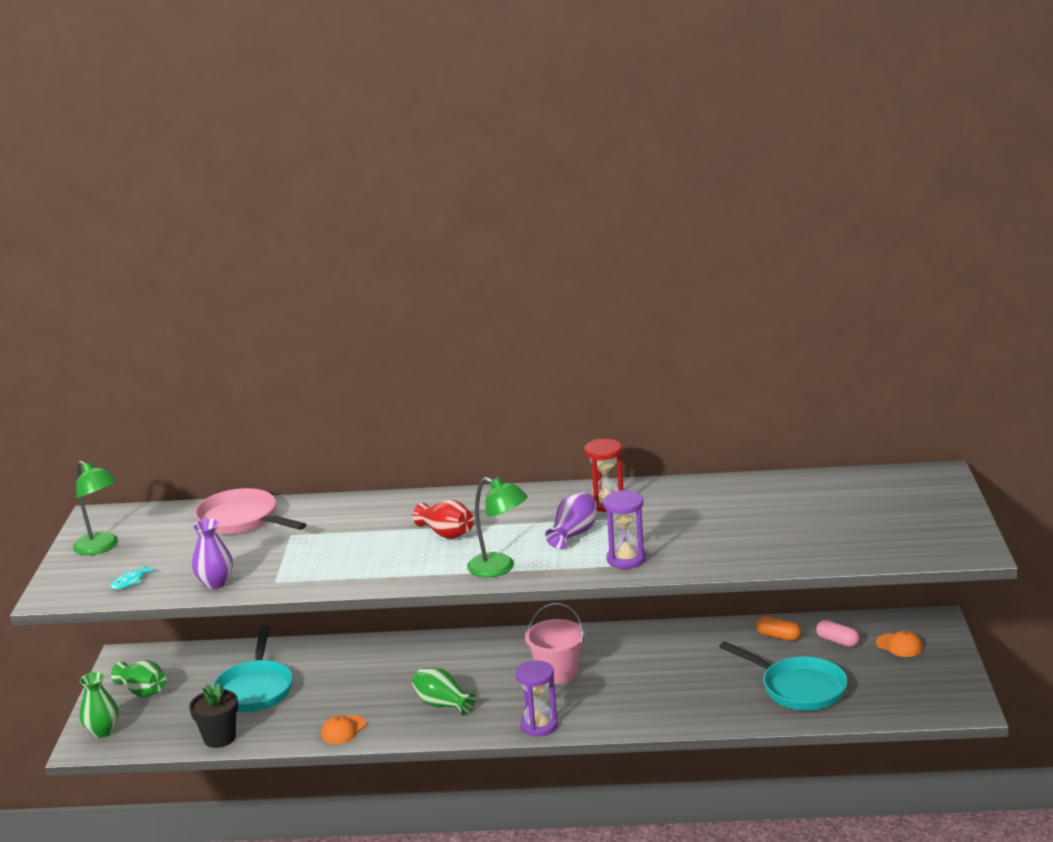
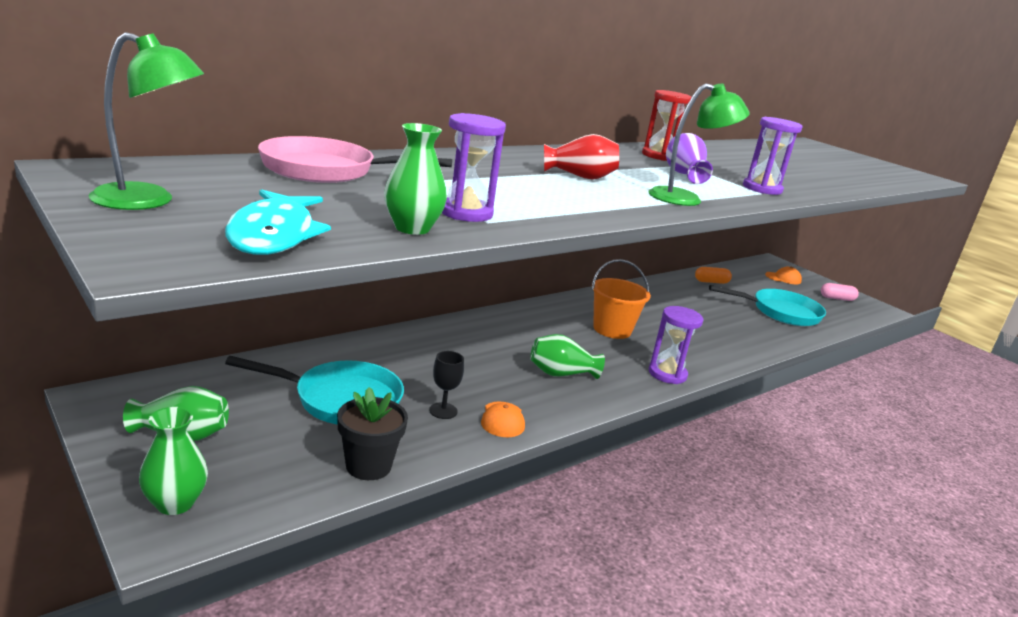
camera: 45 degrees left, 0 degrees up
(130, 582) = (274, 235): turquoise fish -> turquoise fish, size x2.13
(215, 583) = (412, 228): purple vase -> green vase
(255, 689) = (341, 400): turquoise pan -> turquoise pan turned 45 degrees counterclockwise
(274, 571) = (466, 213): none -> purple hourglass
(311, 713) = (443, 411): none -> black goblet
(557, 672) = (612, 329): pink bucket -> orange bucket
(837, 641) = (748, 280): pink capsule -> pink capsule (837, 298)

